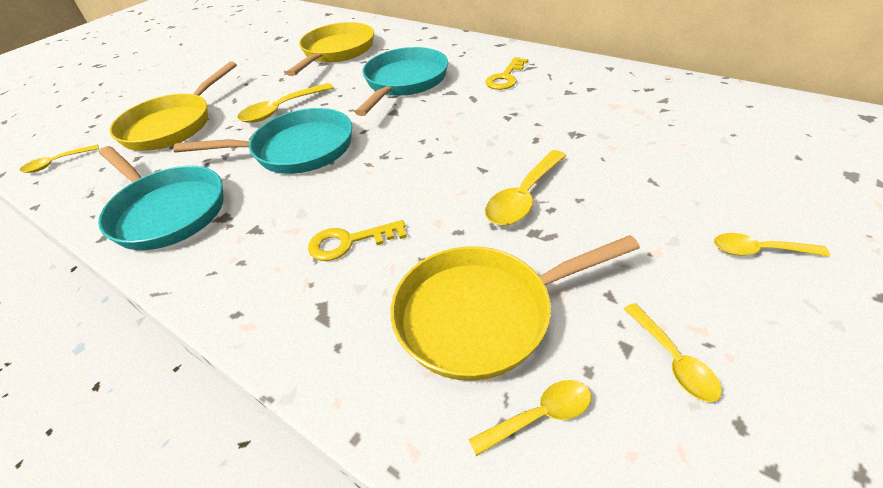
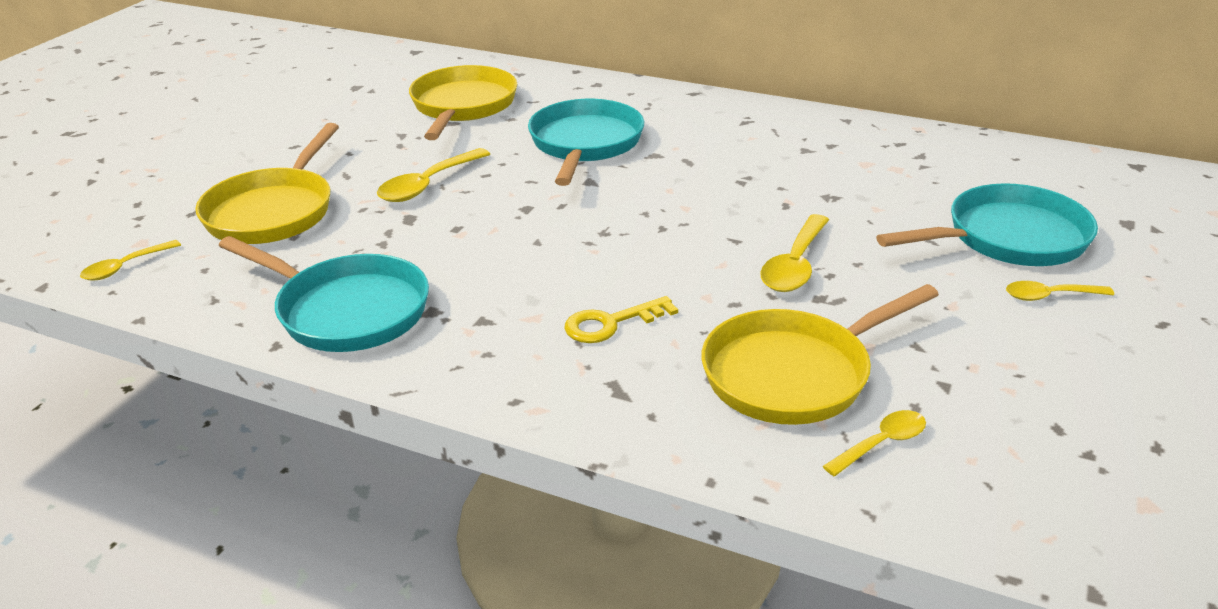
camera: 15 degrees left, 10 degrees down
(297, 150) = (482, 231): turquoise pan -> turquoise pan (1009, 238)
(505, 77) = (719, 135): yellow key -> none
(673, 360) = (990, 389): yellow spoon -> none

